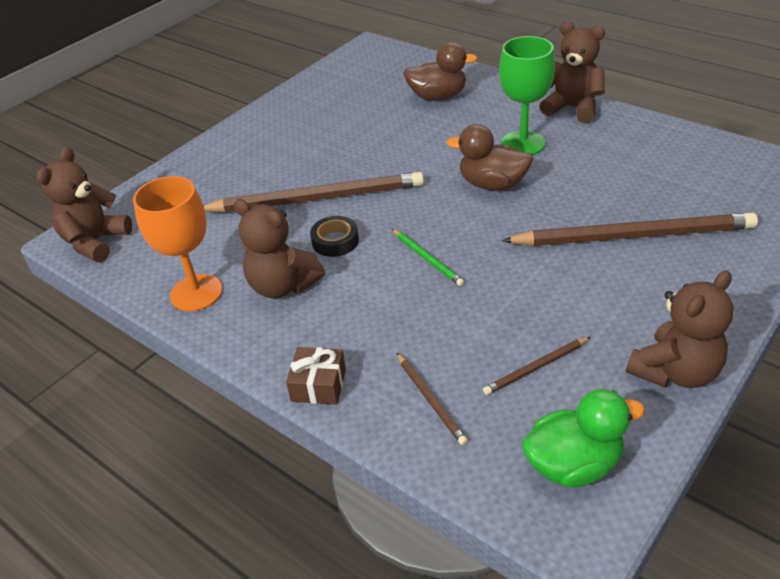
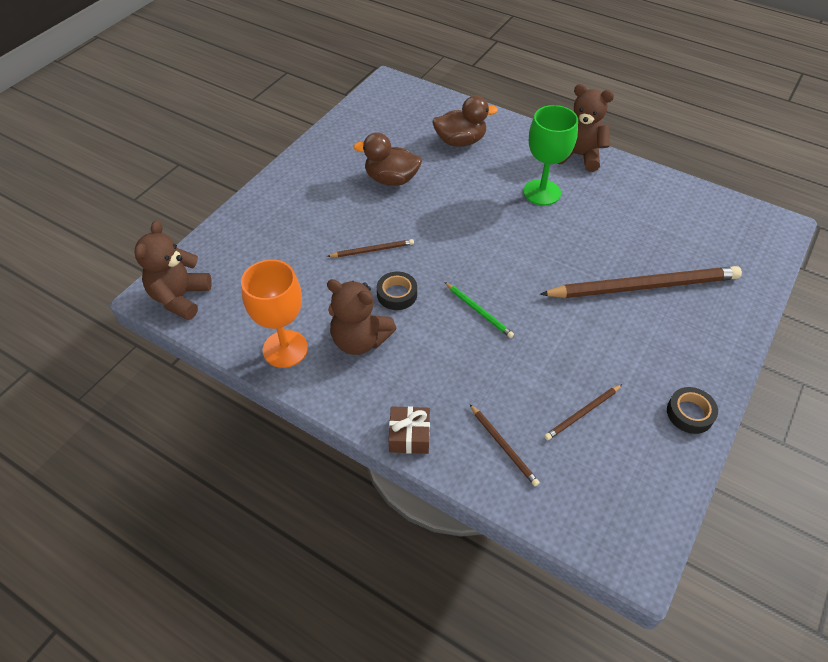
camera: 10 degrees left, 10 degrees up
(317, 198) = (372, 250): brown pencil -> brown pencil, size x0.45
(492, 184) = (521, 235): brown duck -> brown duck (391, 179)
(573, 465) = (622, 499): green duck -> none
(675, 372) = (689, 413): brown teddy bear -> black tape

